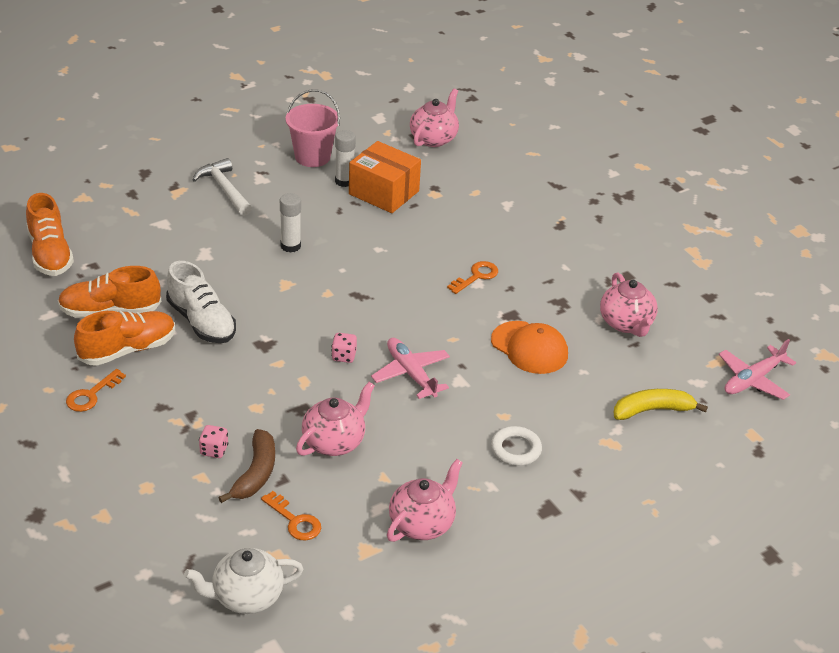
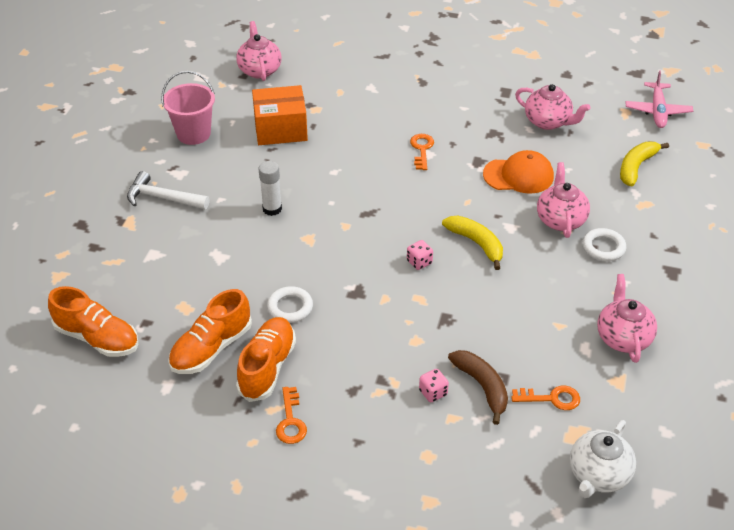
camera: 40 degrees left, 5 degrees up
(201, 322) = (290, 307): white shoe -> white ring
(334, 442) = (498, 325): pink teapot -> pink teapot (560, 220)
(344, 181) = (242, 138): white glue stick -> none
(411, 374) = (476, 243): pink plane -> yellow banana

